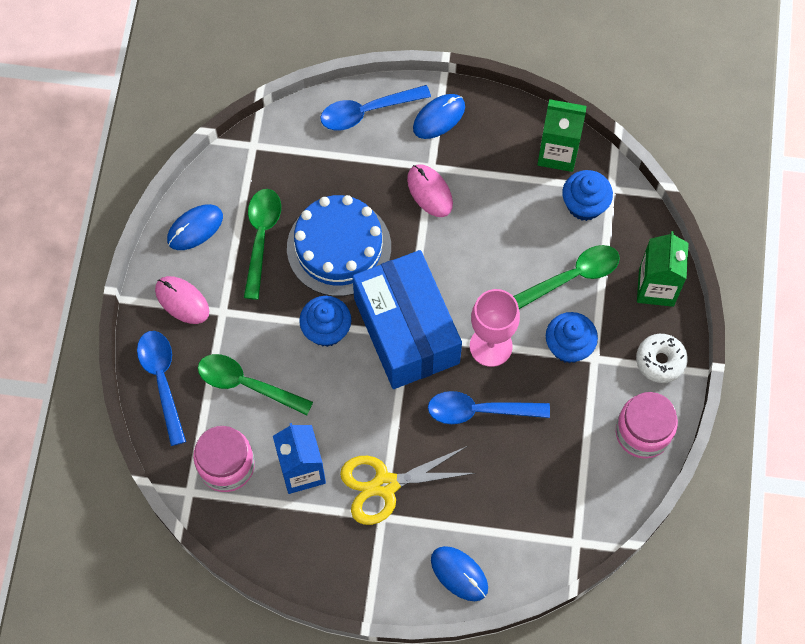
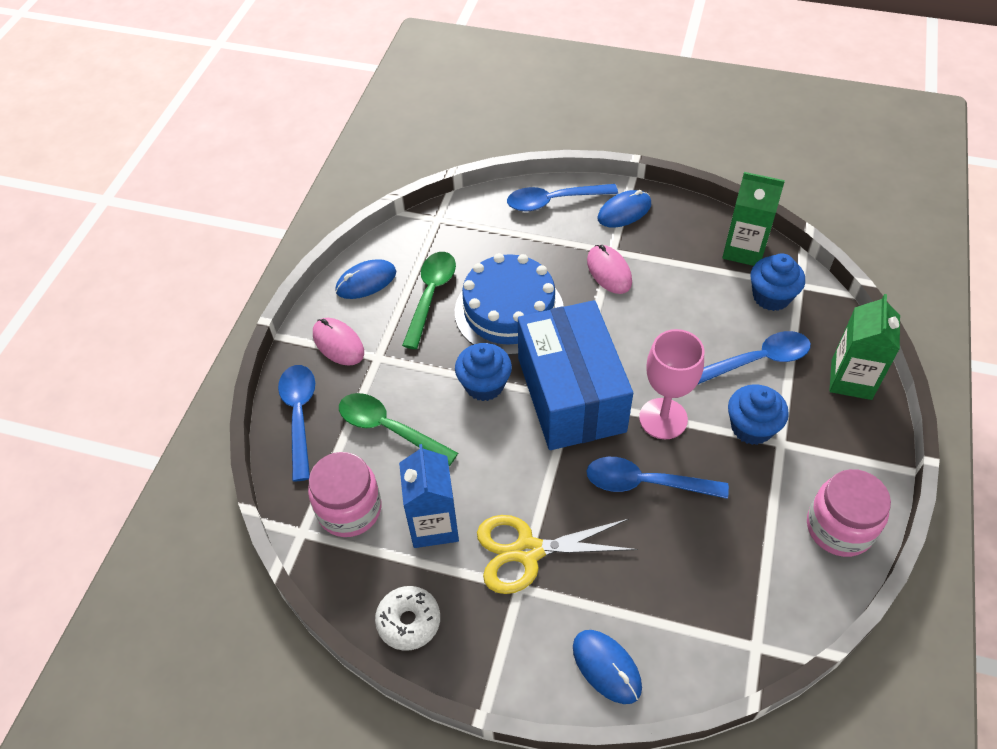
camera: 10 degrees right, 15 degrees down
(572, 277) = (757, 361): green spoon -> blue spoon
(660, 361) = (858, 453): white donut -> white donut (409, 621)

